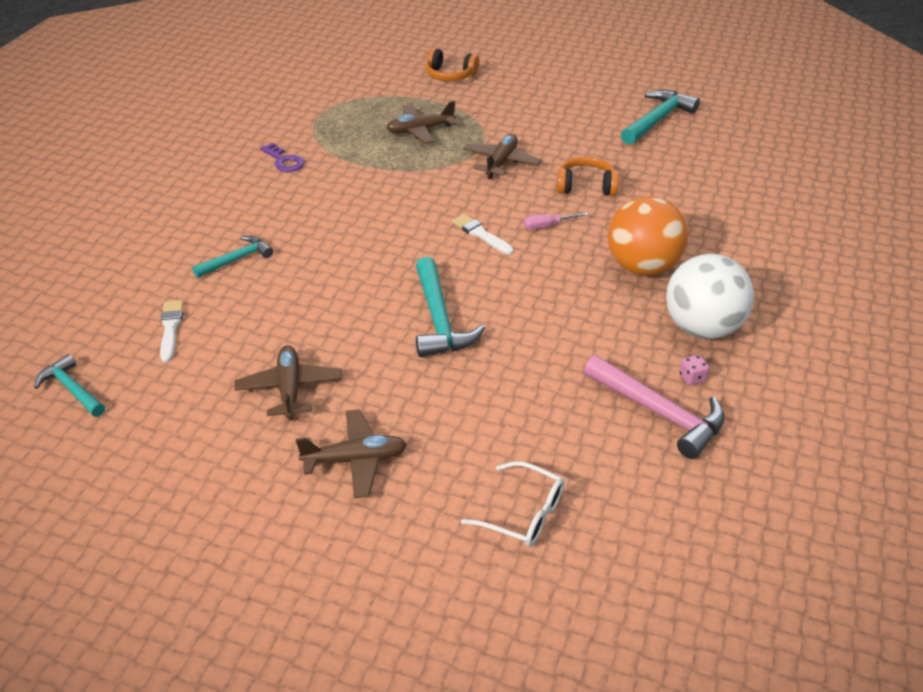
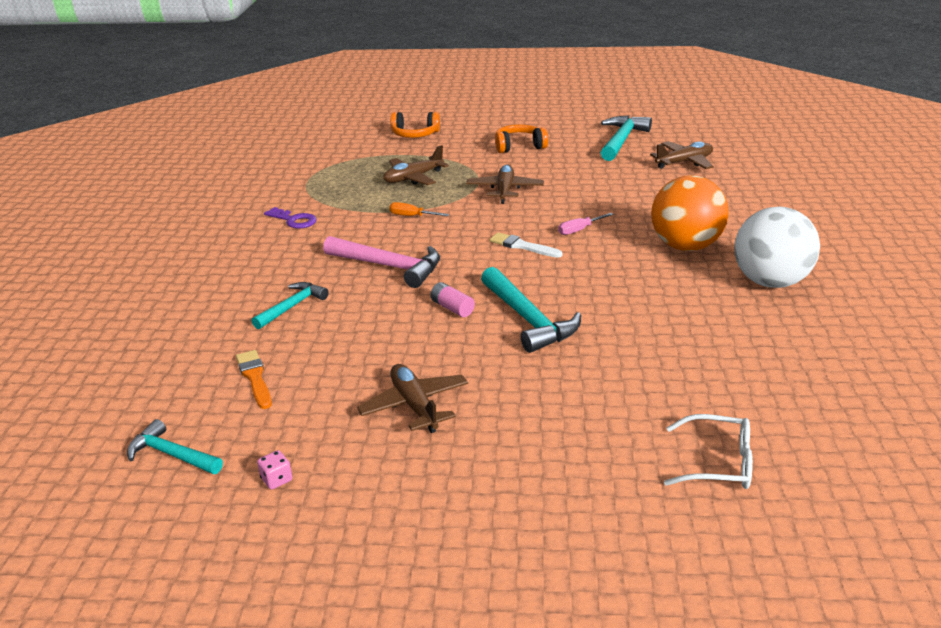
camera: 15 degrees left, 10 degrees down
(171, 328) = (255, 377): white brush -> orange brush
(355, 460) = (522, 453): brown plane -> brown plane (684, 162)
(376, 292) = (452, 308): none -> pink battery
(395, 177) = (412, 216): none -> orange screwdriver
(586, 186) = (593, 196): orange headphones -> orange headphones (519, 146)
(659, 413) = (782, 353): pink hammer -> pink hammer (389, 266)
(692, 378) = (790, 321): pink dice -> pink dice (276, 479)

